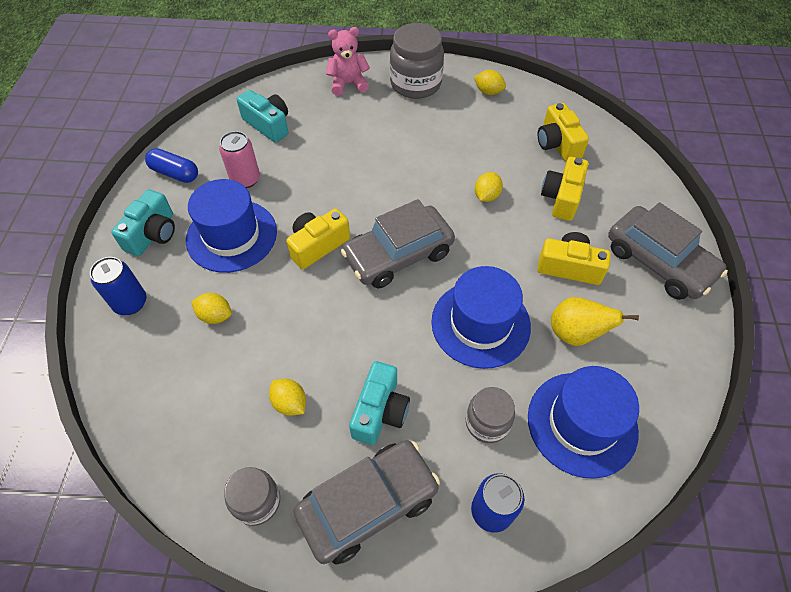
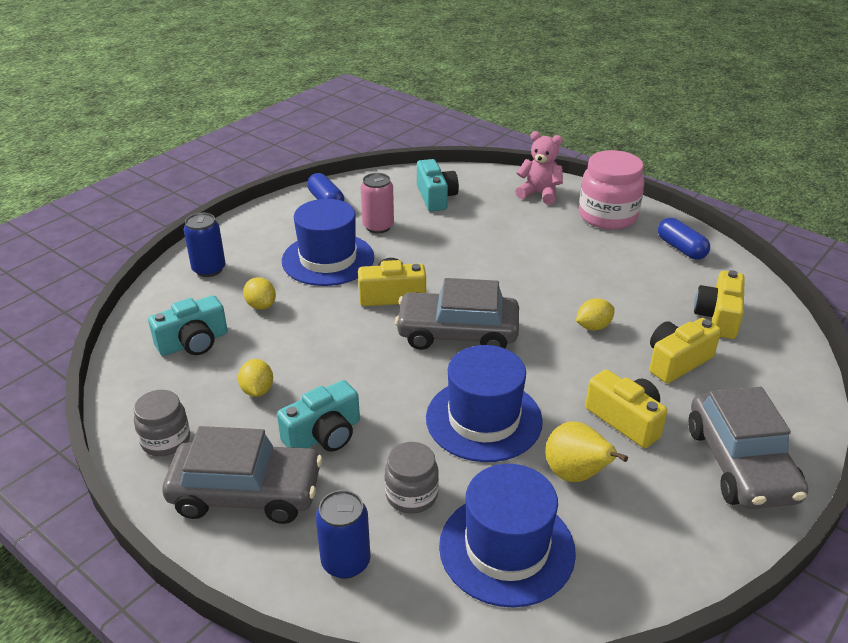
camera: 35 degrees right, 20 degrees down
(153, 234) = (269, 233): turquoise camera -> turquoise camera (193, 342)
(415, 84) = (607, 216): grey jar -> pink jar
(488, 92) = (681, 248): yellow lemon -> blue capsule

